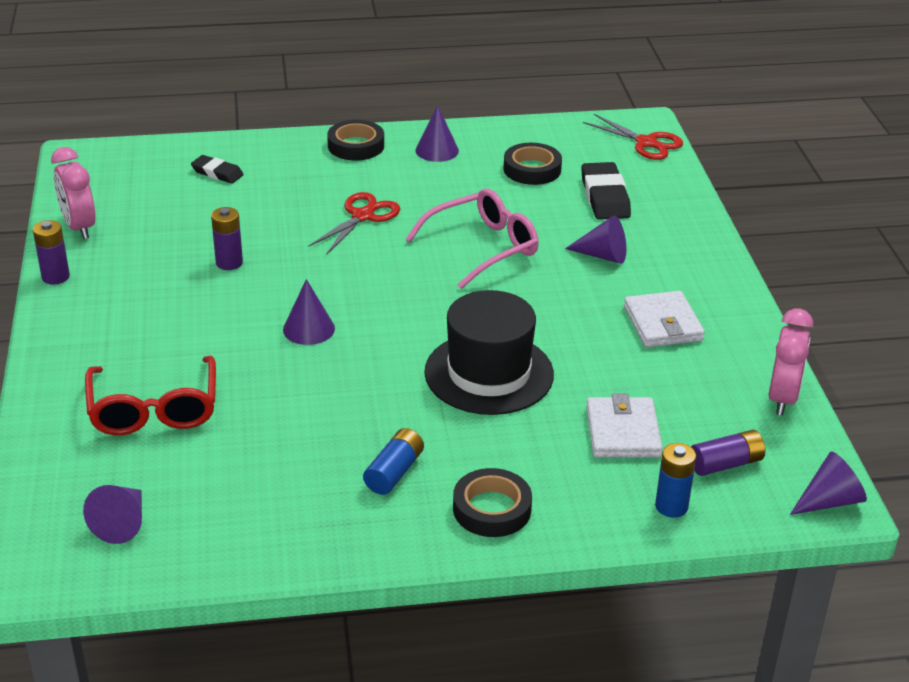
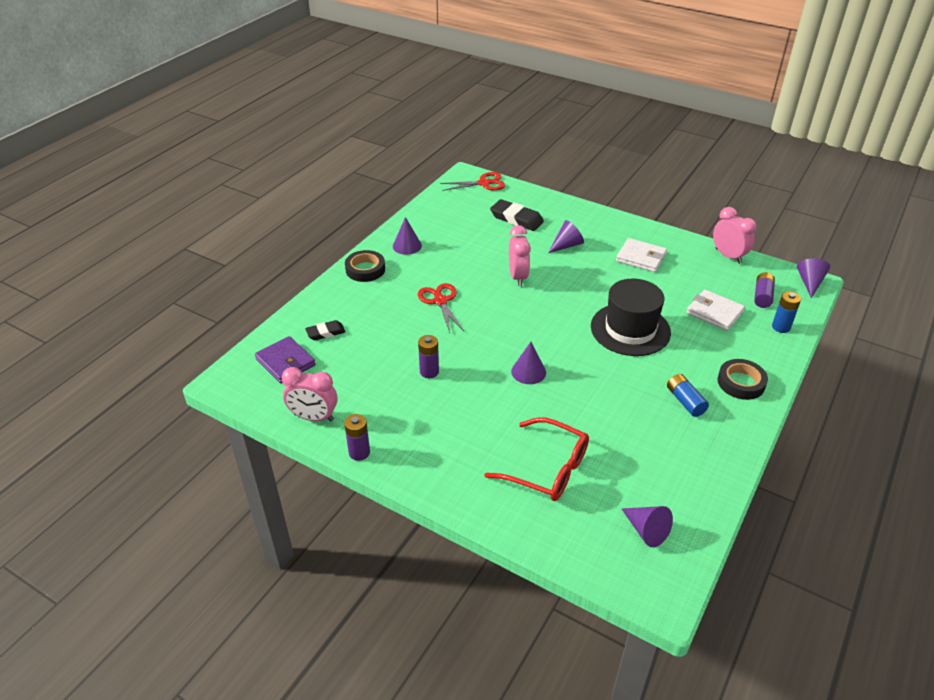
camera: 50 degrees left, 5 degrees up
(143, 173) = (285, 362): none -> purple wallet
(483, 247) = (518, 277): pink glasses -> pink clock
(532, 169) = (464, 226): black tape -> none

